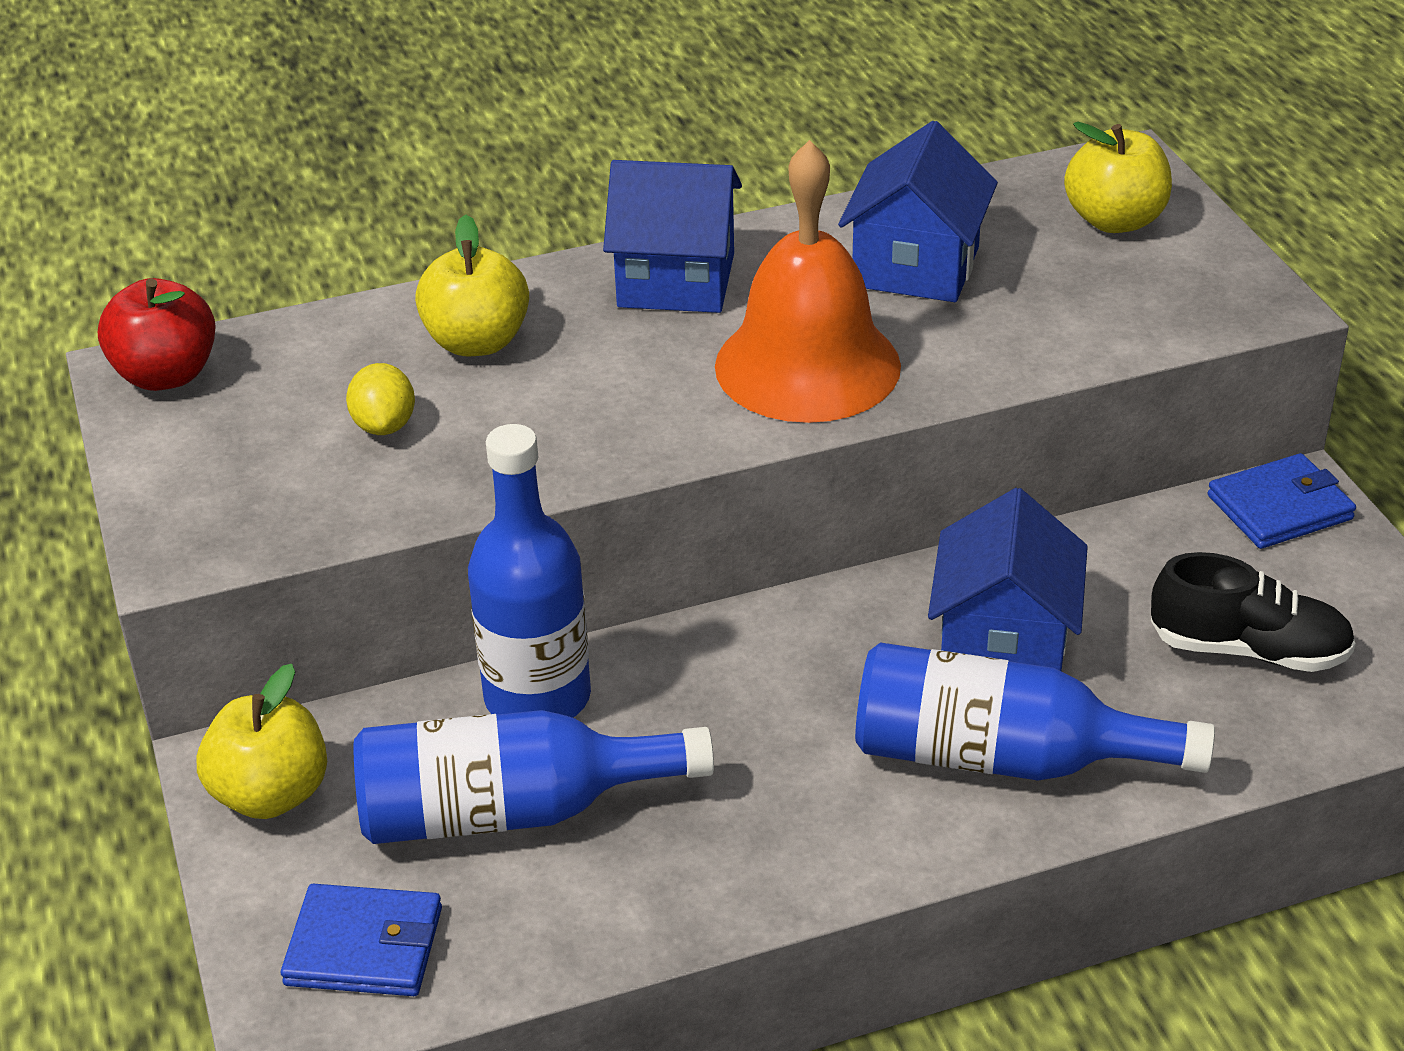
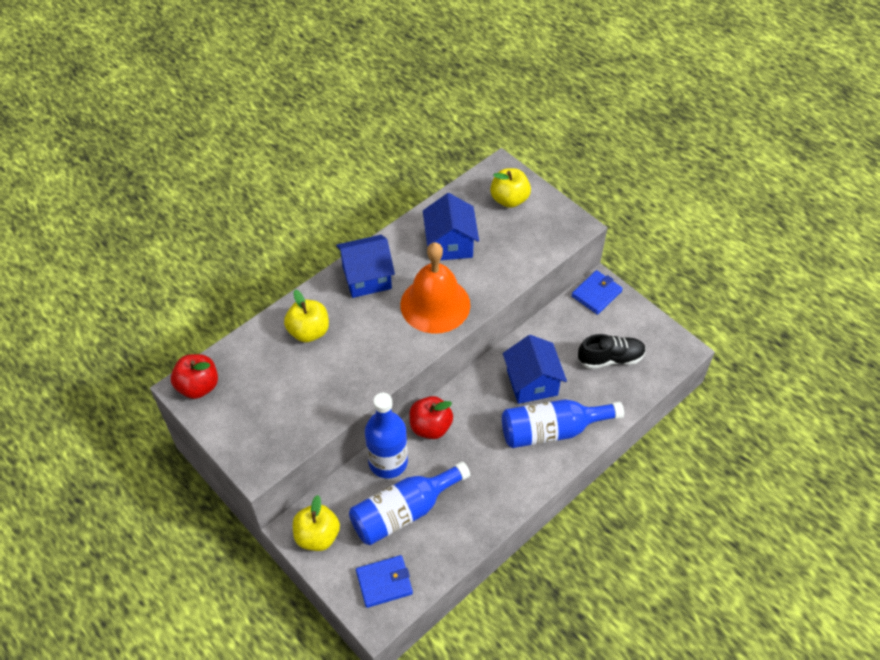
camera: 25 degrees left, 15 degrees up
(384, 425) = (297, 383): yellow lemon -> none
(686, 658) = (430, 427): none -> red apple

